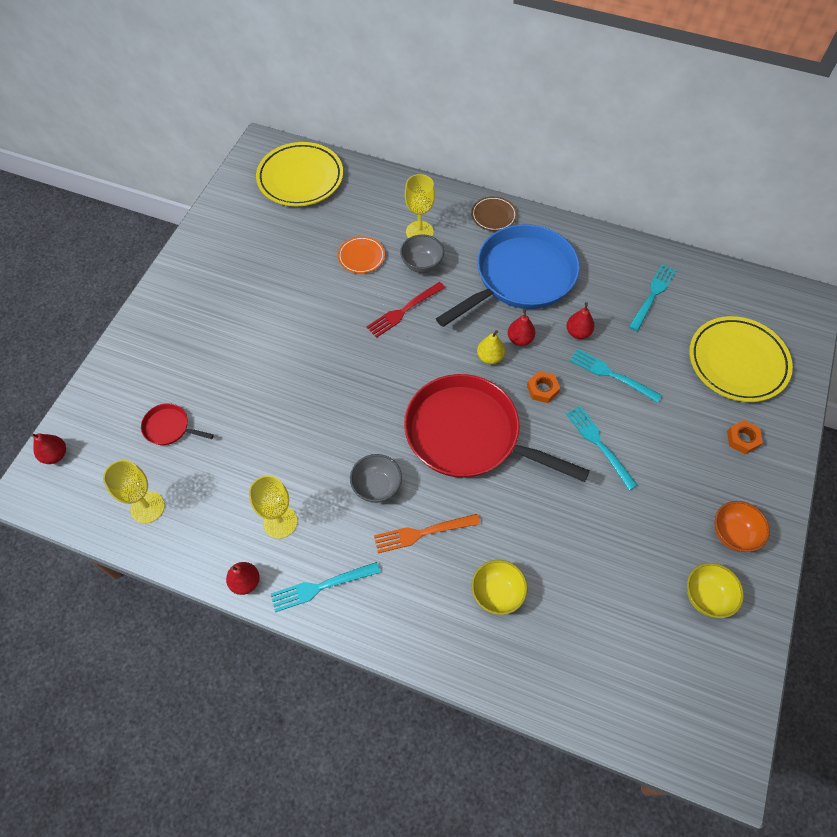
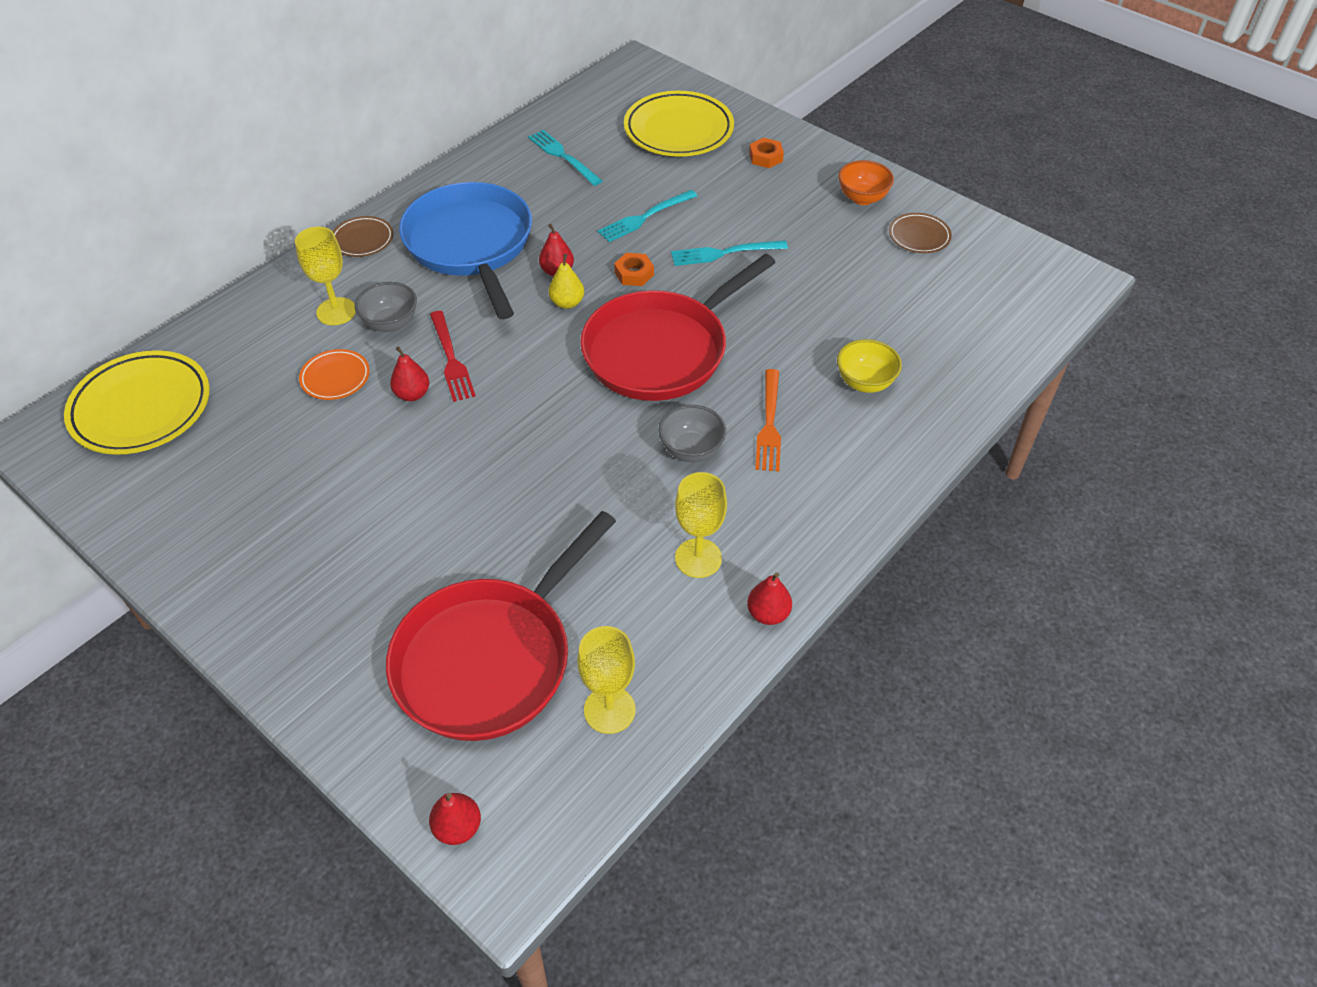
camera: 70 degrees left, 10 degrees down
(169, 427) = (490, 658): red pan -> red pan, size x2.45
(321, 587) = (802, 536): turquoise fork -> none
(578, 332) = (576, 224): red pear -> red pear (412, 394)
(706, 597) = (919, 236): yellow bowl -> brown plate

